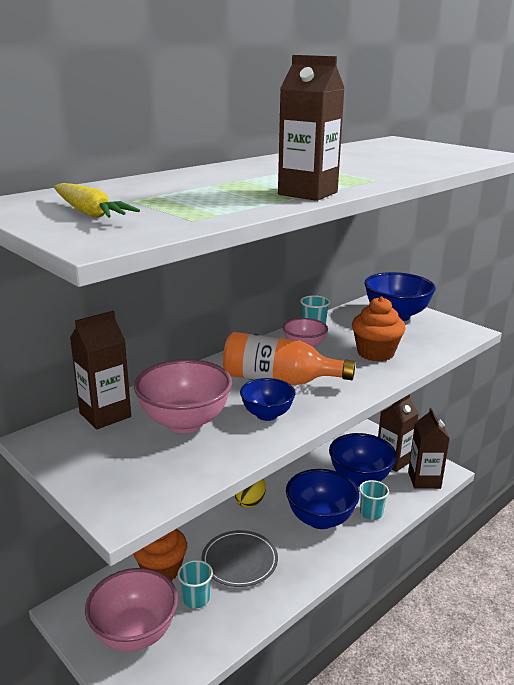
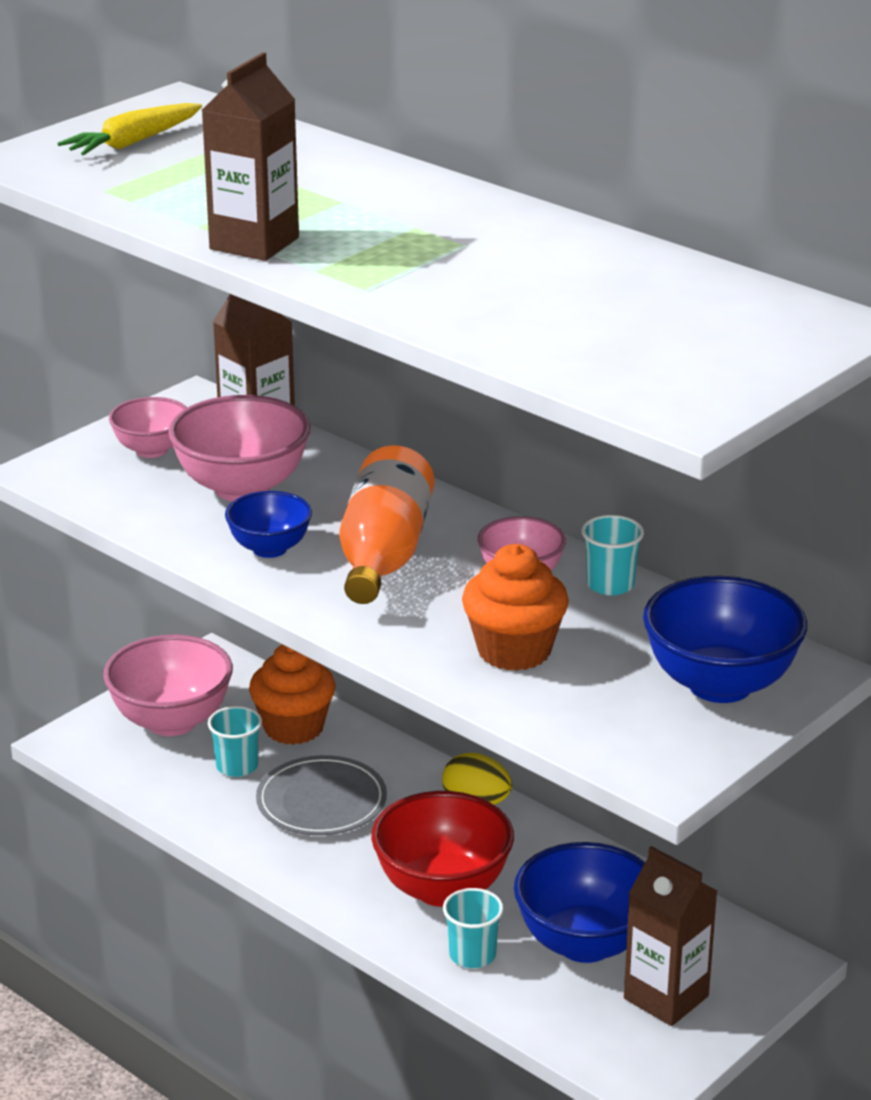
camera: 85 degrees right, 5 degrees up
(112, 458) = (151, 450): none -> pink bowl
(320, 519) = (442, 888): blue bowl -> red bowl
(424, 480) = (603, 1041): brown carton -> none

